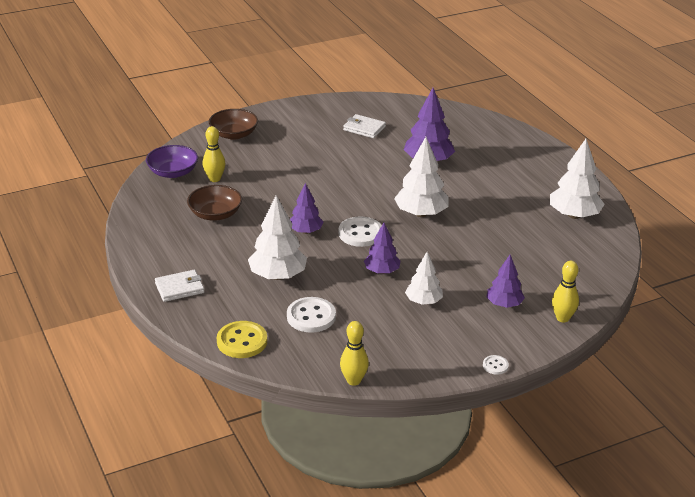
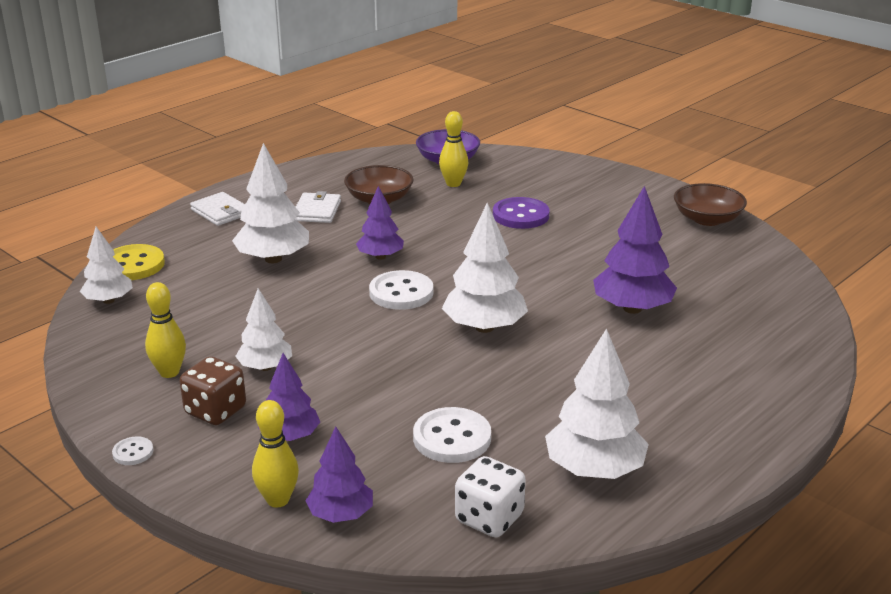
camera: 70 degrees right, 5 degrees down
(234, 134) = (563, 173): brown bowl -> brown bowl (707, 219)
(285, 166) = (520, 215): none -> purple button
(292, 358) = (108, 300): none -> white tree
(311, 316) = (197, 295): white button -> white button (452, 438)
(353, 380) = (74, 348): yellow bowling pin -> yellow bowling pin (169, 372)
(364, 128) = (671, 246): white wallet -> white wallet (317, 211)
(382, 271) = (321, 324): purple tree -> purple tree (341, 515)
(464, 328) = (215, 411): none -> brown dice
(601, 255) = (489, 518): none -> white dice

